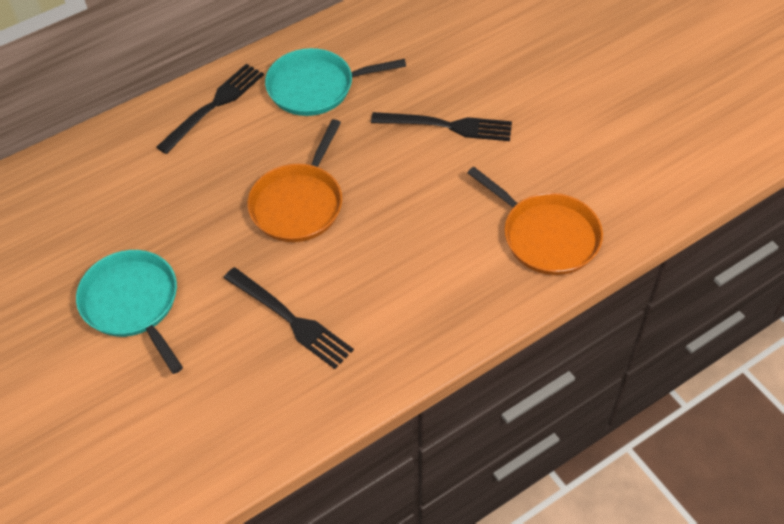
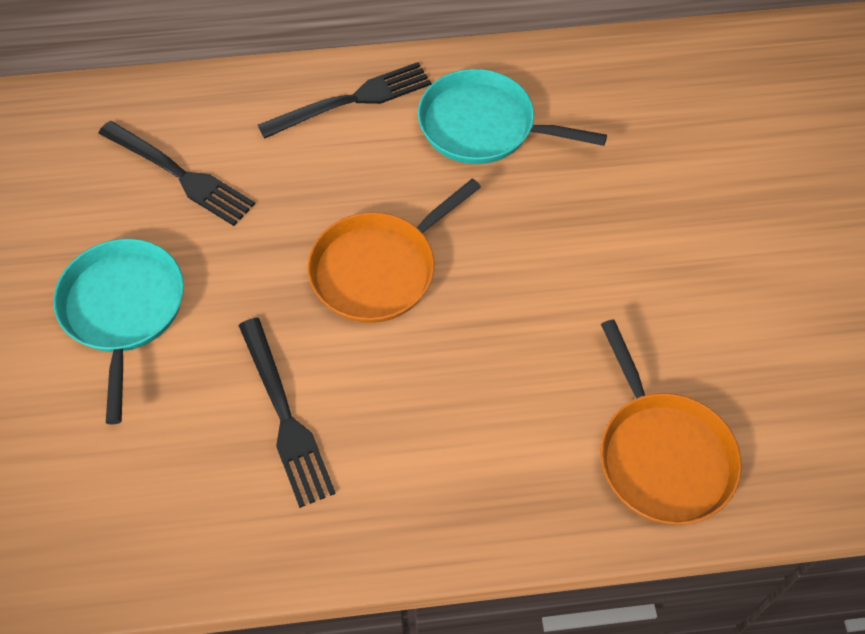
camera: 25 degrees right, 5 degrees up
(448, 126) = (618, 247): black fork -> black fork (181, 175)

